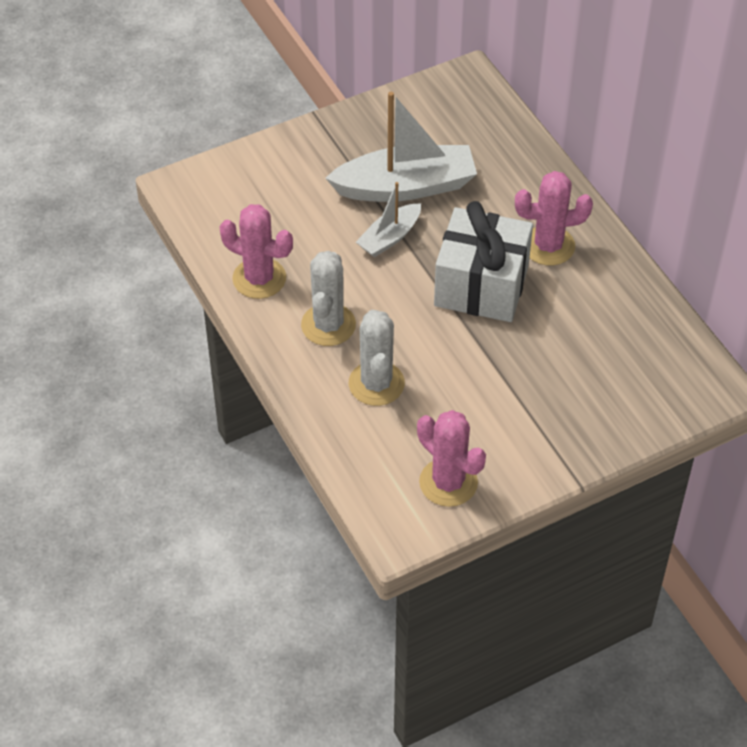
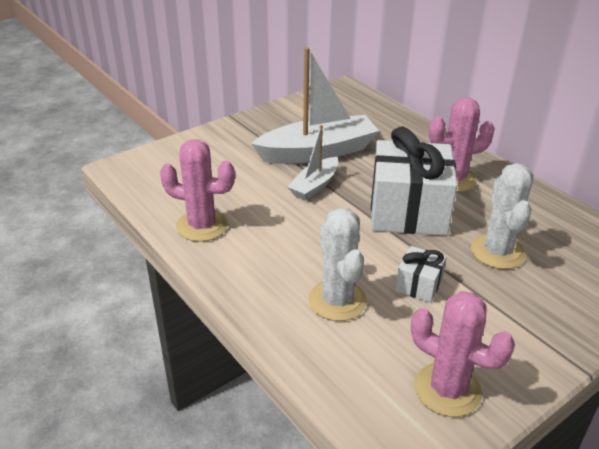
camera: 10 degrees left, 15 degrees down
(328, 325) = (276, 255): white cactus -> white cactus (497, 252)
(460, 377) = (418, 285): none -> white gift

